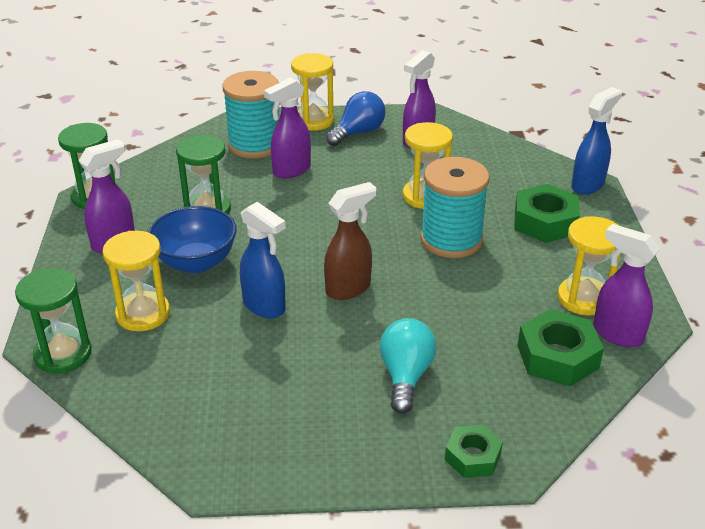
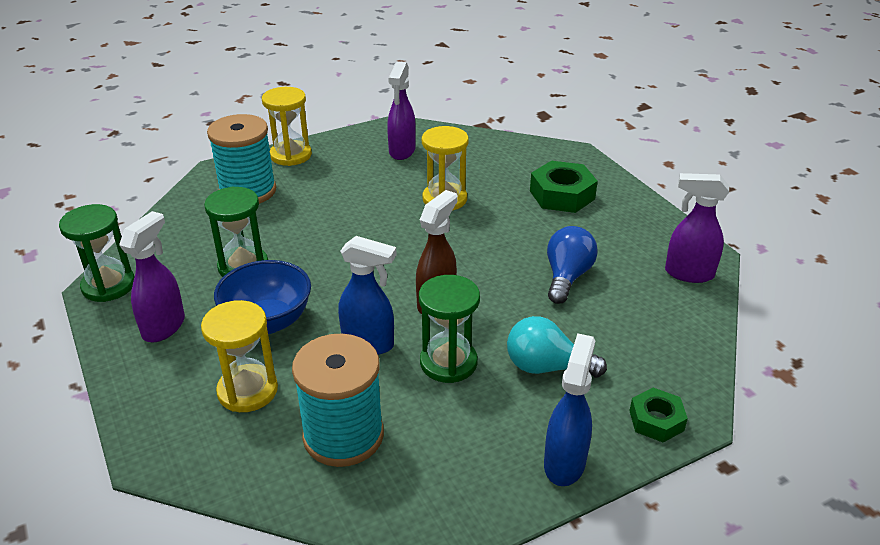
camera: 25 degrees left, 0 degrees up
(63, 354) = (187, 462): green hourglass -> green hourglass (448, 362)
(291, 170) = (302, 207): purple spray bottle -> none
(358, 133) = (342, 157): blue light bulb -> blue light bulb (567, 277)
(406, 376) = (546, 367): turquoise light bulb -> turquoise light bulb turned 60 degrees counterclockwise
(451, 240) = (495, 232): turquoise spool -> turquoise spool (343, 435)
(557, 357) = (658, 307): green nut -> none
(583, 298) = (640, 251): yellow hourglass -> none
(588, 185) = (573, 155): blue spray bottle -> blue spray bottle (564, 463)

